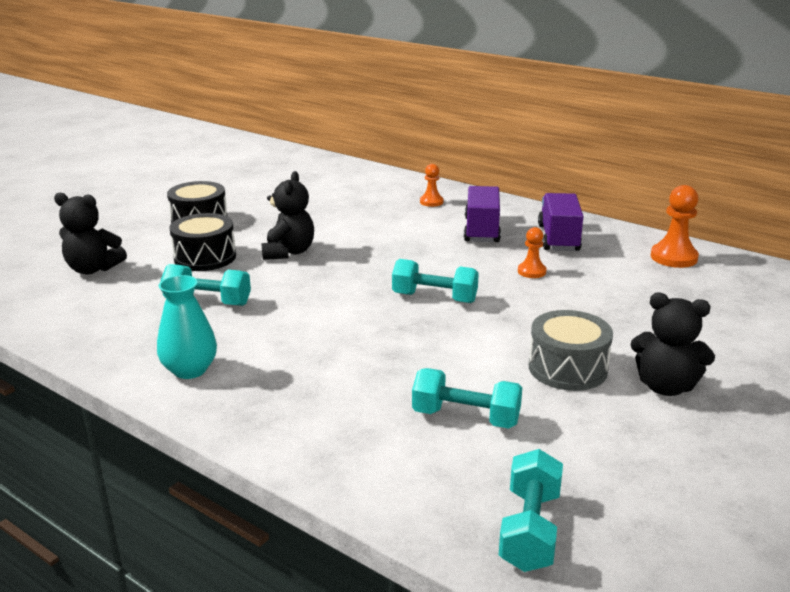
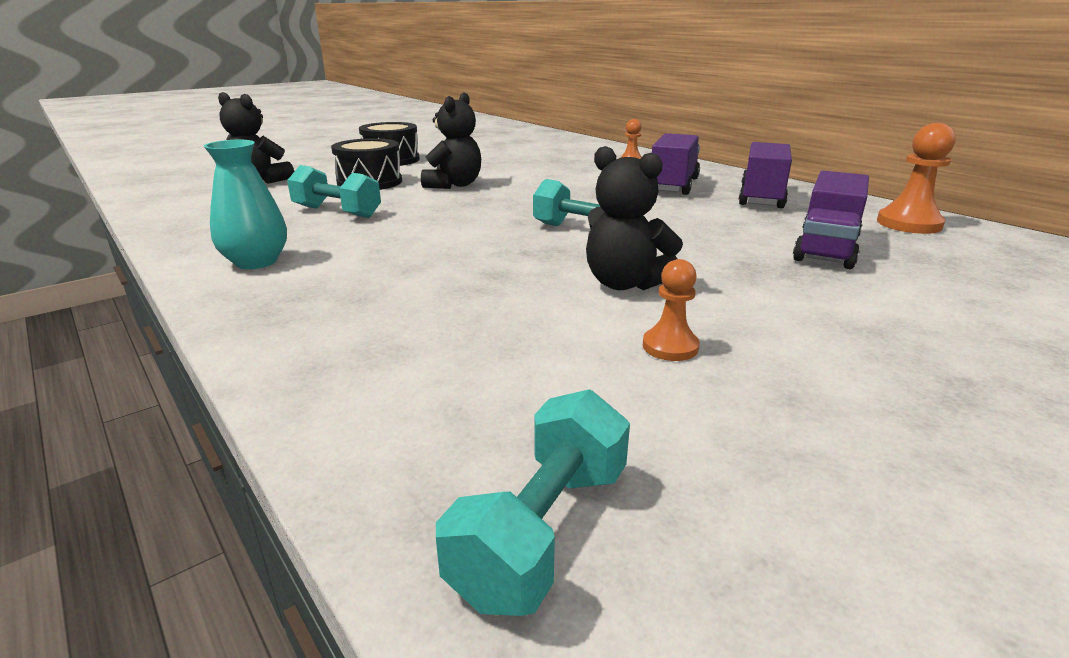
camera: 15 degrees right, 0 degrees up
(466, 417) = (541, 350): turquoise dumbbell -> none
(531, 271) = (715, 220): orange pawn -> orange pawn (670, 346)
(567, 368) = (719, 314): grey drum -> none
(621, 293) = (826, 249): none -> purple truck
(665, 386) = (866, 354): black teddy bear -> black teddy bear (624, 283)

